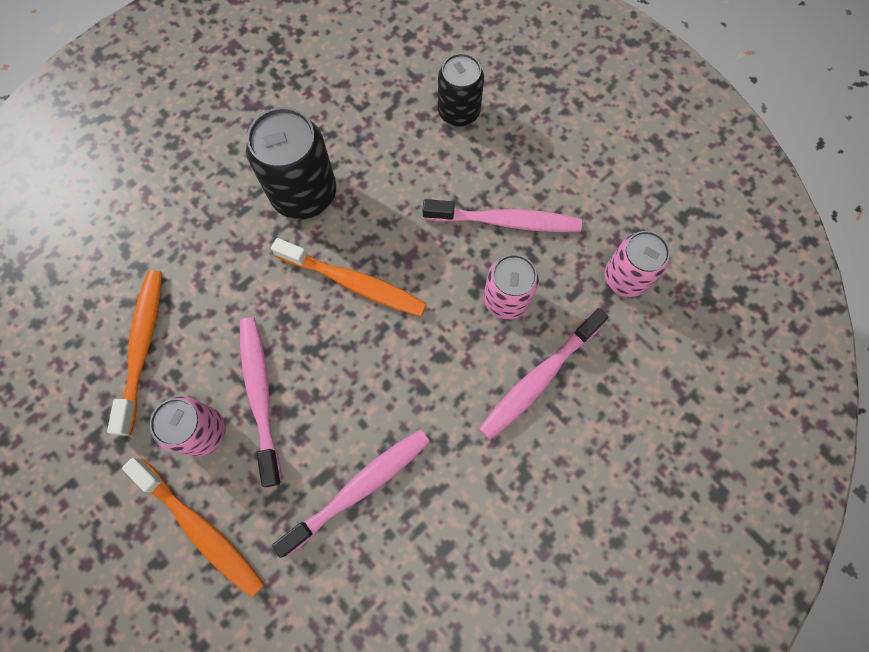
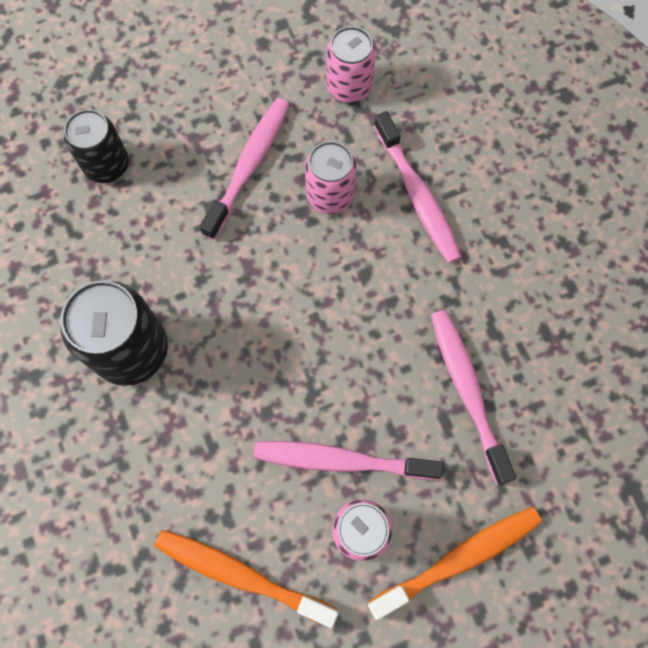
camera: 70 degrees left, 0 degrees up
(354, 283) = (256, 330): orange toothbrush -> none

